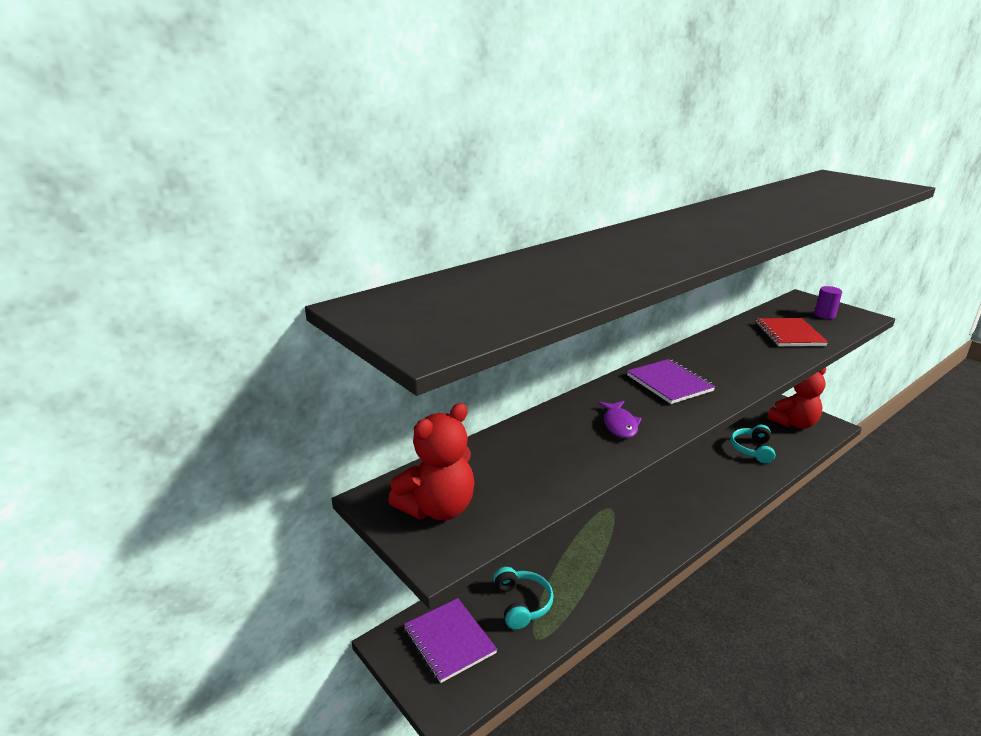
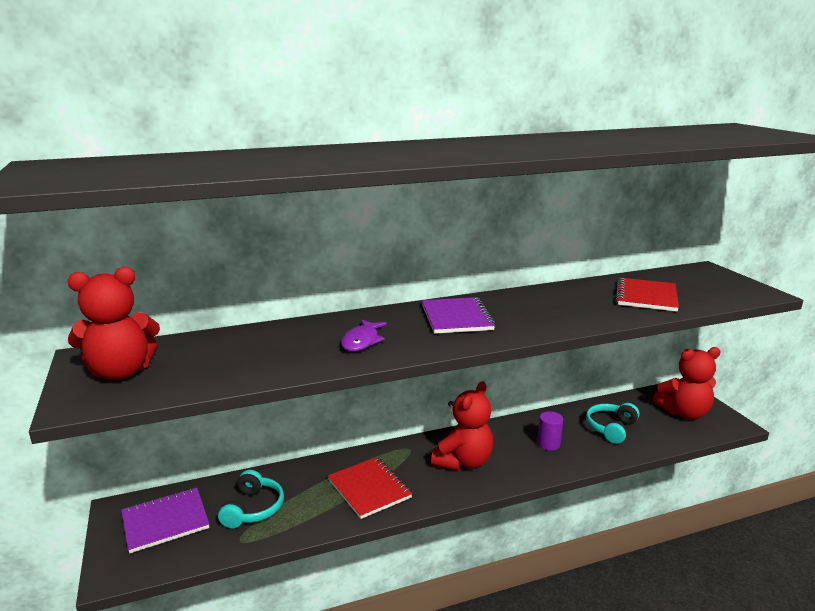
camera: 20 degrees right, 5 degrees down
(449, 641) = (165, 521): purple notebook -> purple notebook turned 75 degrees clockwise
(607, 556) = (369, 489): none -> red notebook
(664, 509) = (463, 461): none -> red teddy bear
(824, 315) = (713, 286): purple cylinder -> purple cylinder (548, 444)

